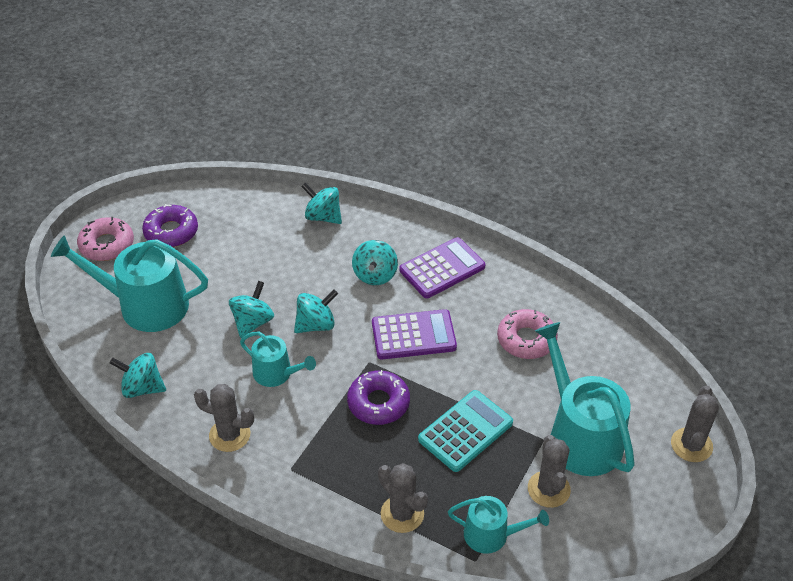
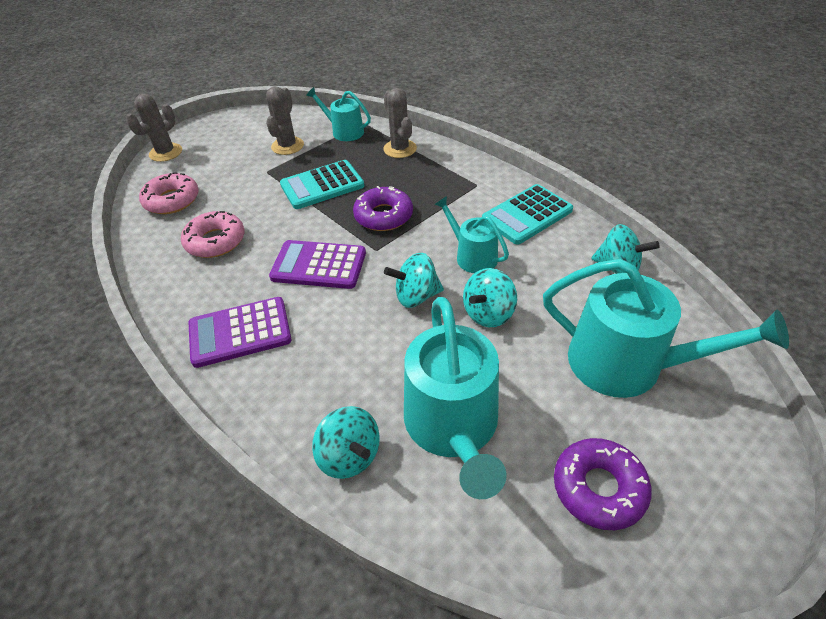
camera: 160 degrees left, 0 degrees up
(107, 245) = (708, 487): pink donut -> pink donut (172, 200)
(229, 435) = (527, 215): grey cactus -> turquoise calculator
(375, 275) = (322, 342): turquoise spinning top -> none
(580, 435) = (237, 169): turquoise watering can -> turquoise watering can (453, 426)

